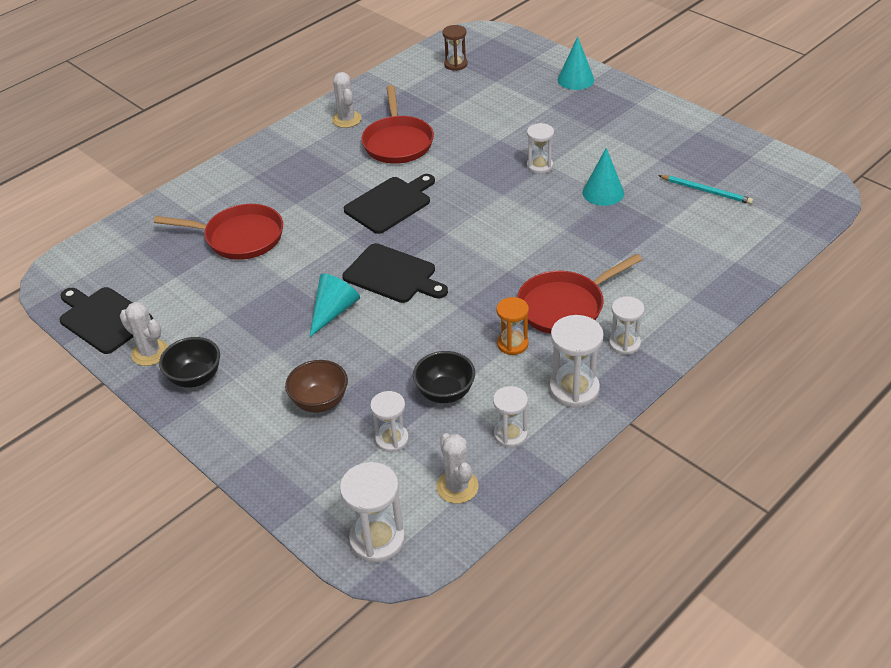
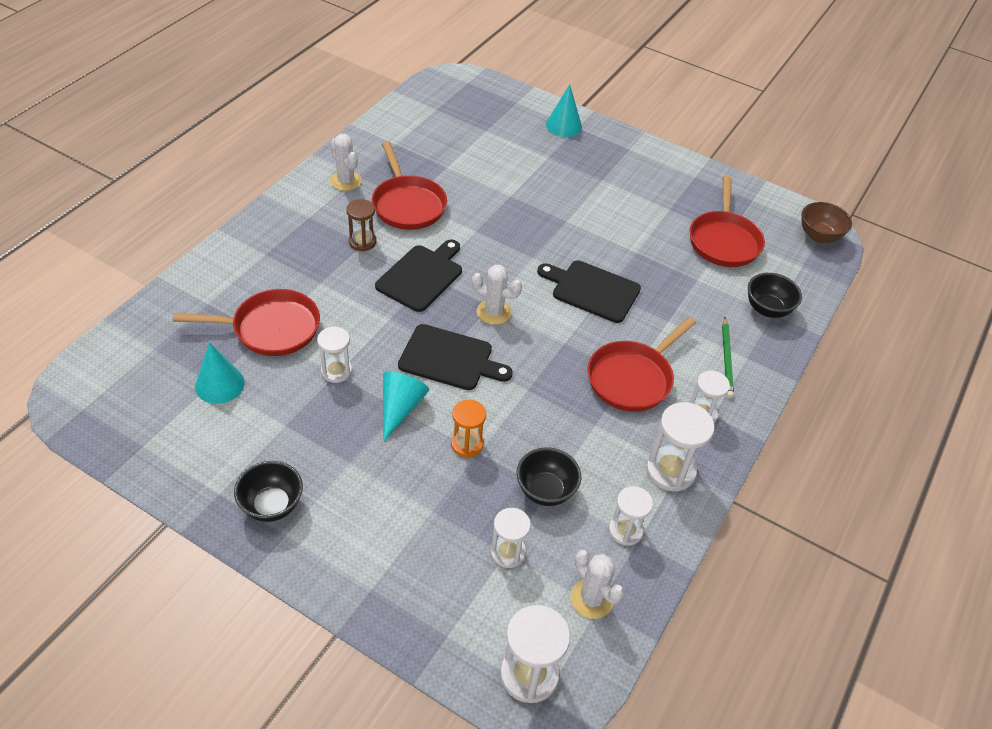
camera: 20 degrees left, 5 degrees up
(103, 318) = (143, 443): black cutting board -> black cutting board (592, 290)
(150, 353) = (210, 480): white cactus -> white cactus (494, 312)
(320, 402) = (418, 518): brown bowl -> brown bowl (819, 236)
(455, 64) = (440, 113): brown hourglass -> brown hourglass (362, 242)
(512, 344) = (595, 426): orange hourglass -> orange hourglass (467, 444)
(539, 166) = (559, 223): white hourglass -> white hourglass (336, 371)
(603, 192) = (629, 248): turquoise cone -> turquoise cone (219, 384)
(669, 298) = (726, 359): none -> green pencil
(706, 191) = (724, 240): turquoise pencil -> red pan
(730, 256) = (767, 309): none -> black bowl

